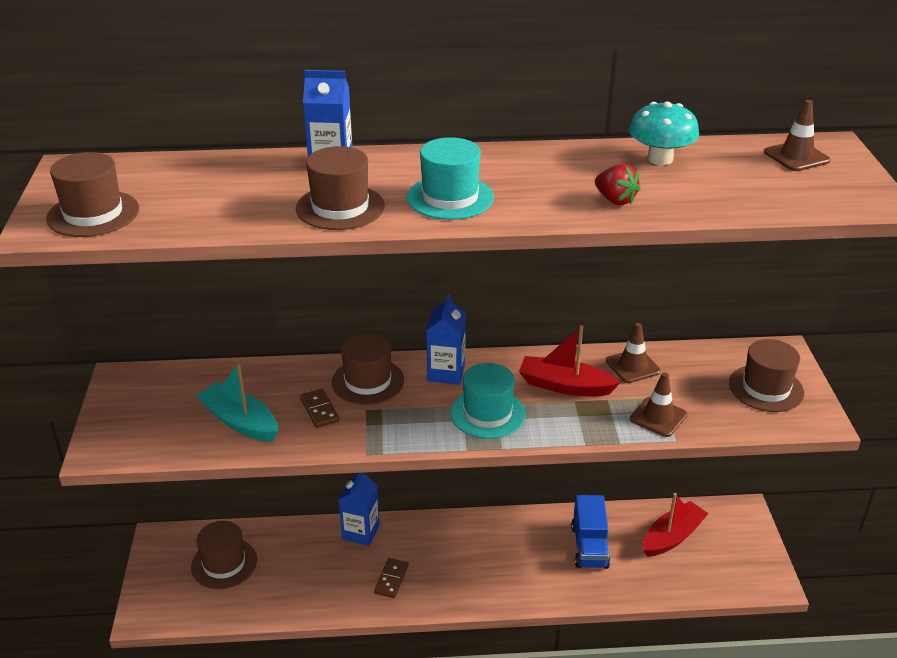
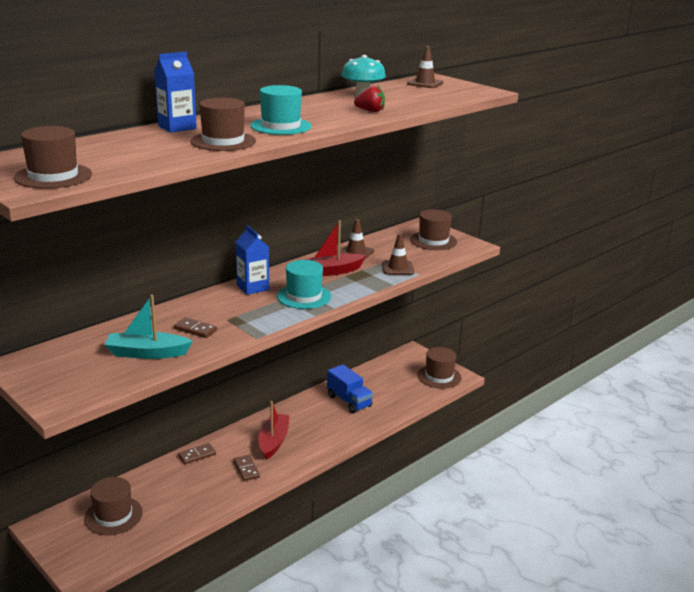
camera: 40 degrees left, 10 degrees down
(361, 532) = (197, 455): blue carton -> brown domino
(368, 381) = (208, 307): brown hat -> brown hat (439, 376)
(672, 537) = (388, 378): red boat -> red boat (273, 441)

